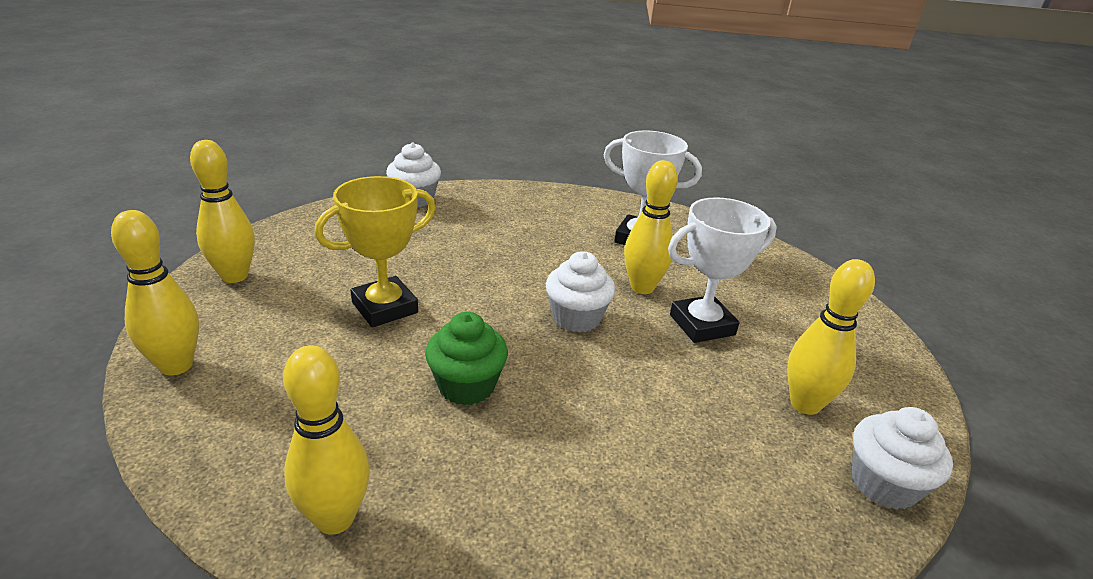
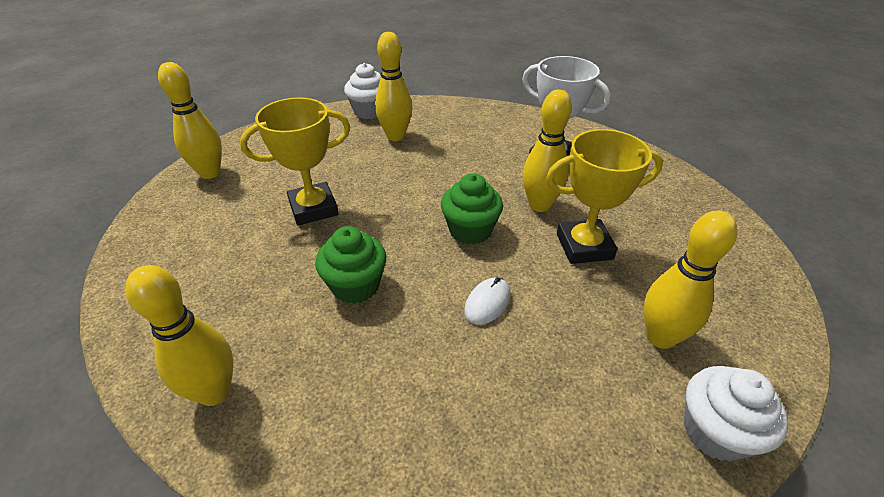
camera: 15 degrees right, 10 degrees up
(176, 365) = (144, 246): yellow bowling pin -> yellow bowling pin (395, 136)
(576, 318) = (470, 230): white cupcake -> green cupcake
(621, 389) = (487, 303): none -> white mouse
(702, 325) = (584, 246): white trophy -> yellow trophy

